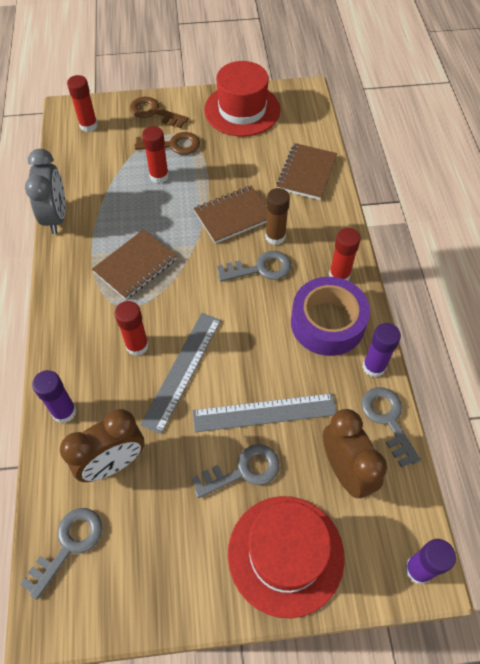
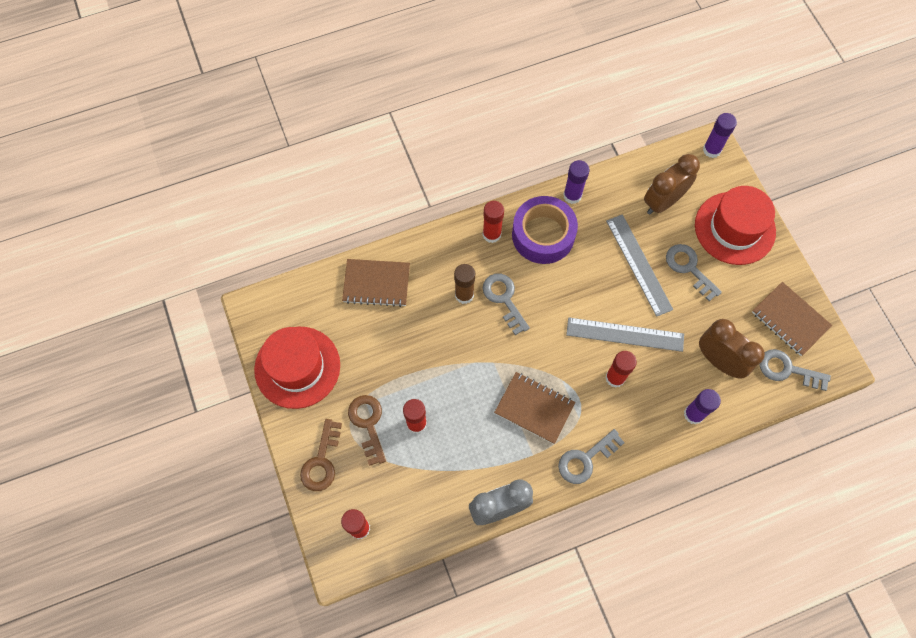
camera: 105 degrees left, 10 degrees up
(233, 216) = (449, 337): brown notebook -> brown notebook (790, 320)
(388, 420) = (614, 180): grey key -> grey key (586, 459)

